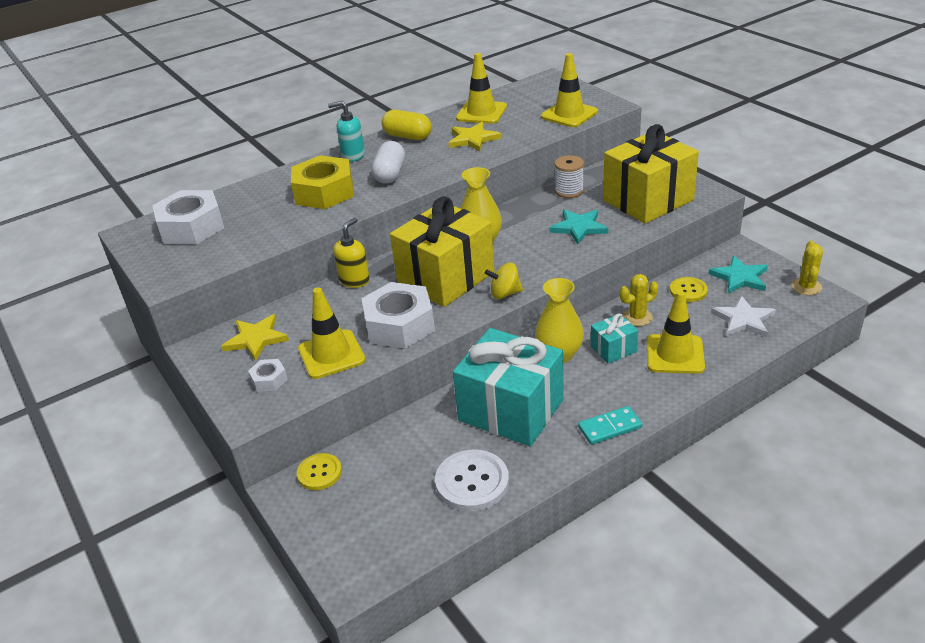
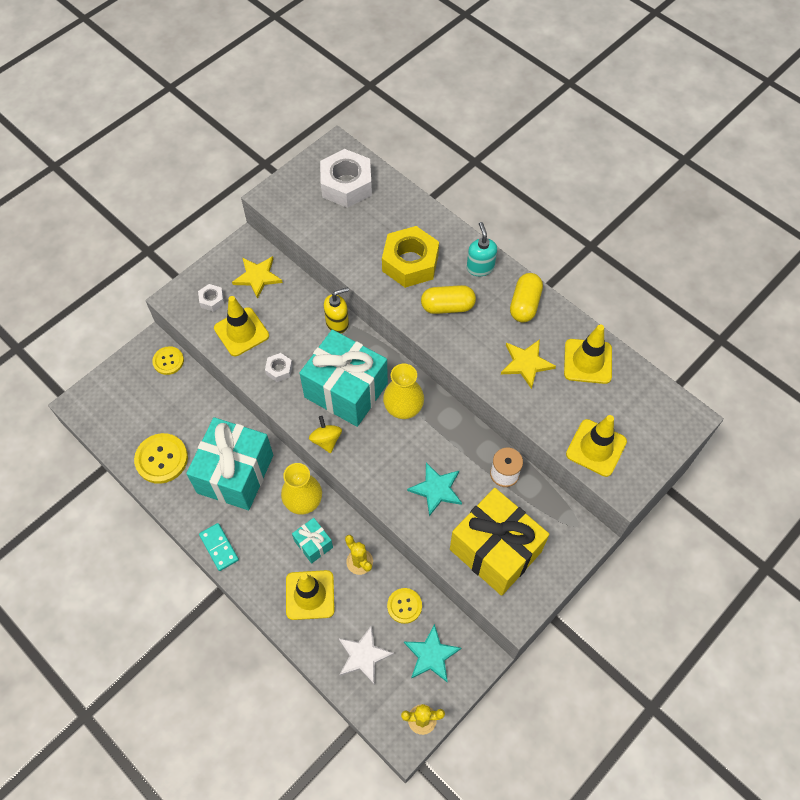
camera: 75 degrees right, 25 degrees up
(355, 280) = (337, 323): yellow soap dispenser -> yellow soap dispenser turned 45 degrees counterclockwise
(390, 174) = (447, 306): white capsule -> yellow capsule
(399, 325) = (279, 370): white nut -> white nut, size x0.47
(446, 278) = (346, 390): yellow gift -> turquoise gift
(472, 482) = (161, 459): white button -> yellow button

